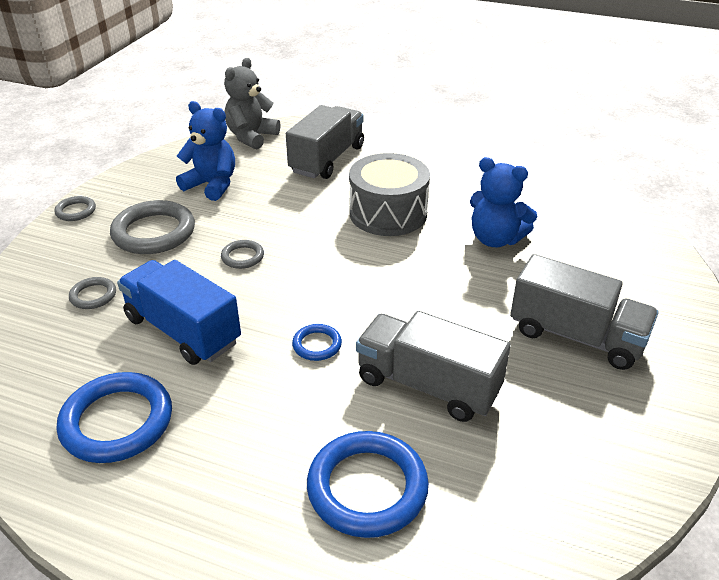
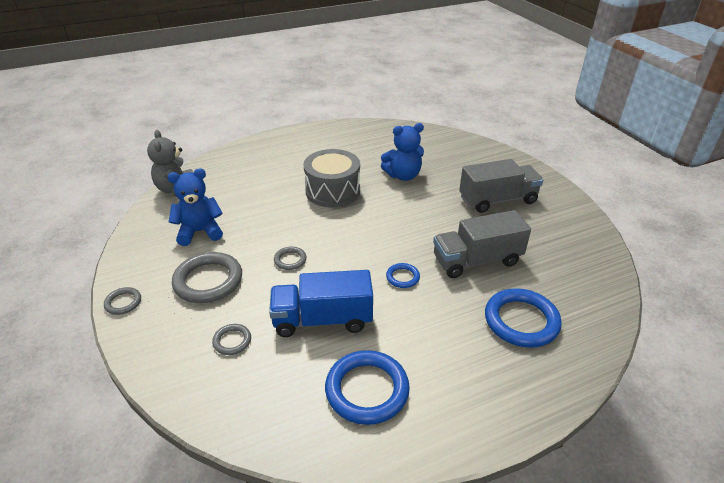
camera: 45 degrees left, 0 degrees up
(327, 159) = (251, 179): grey truck -> none

